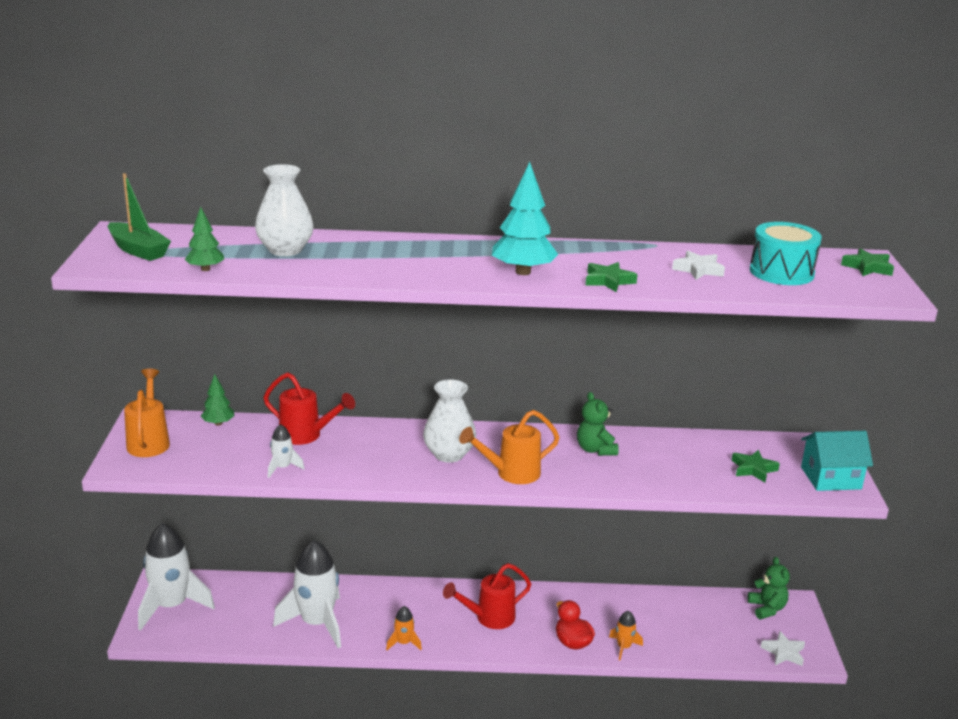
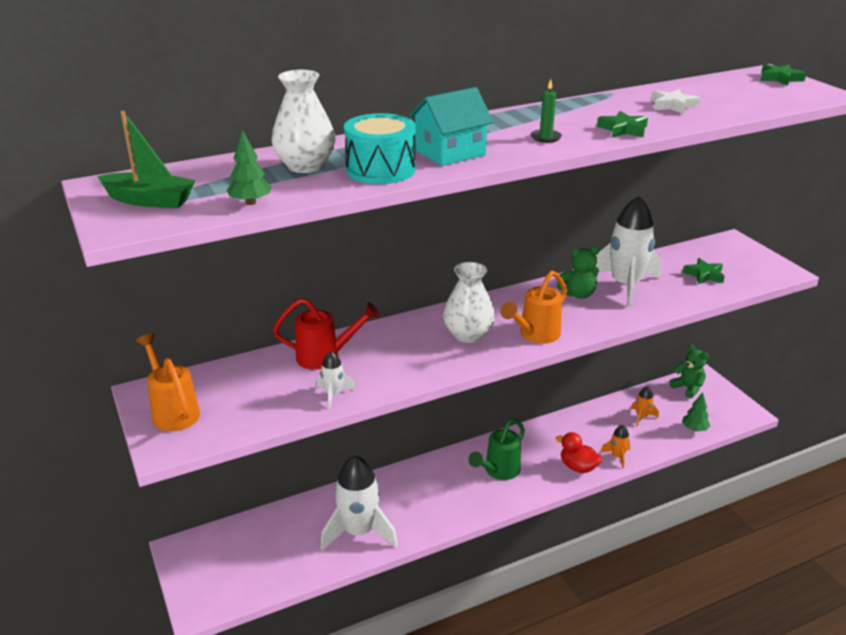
camera: 25 degrees left, 5 degrees up
(171, 606) = (208, 569): white rocket -> white rocket (625, 285)
(218, 423) = (228, 371): green tree -> green tree (694, 429)
(403, 643) = (448, 520): orange rocket -> orange rocket (642, 417)
(488, 618) = (498, 471): red watering can -> green watering can
(523, 272) = (546, 137): turquoise tree -> green candle
(595, 450) = (578, 294): green teddy bear -> green teddy bear turned 60 degrees counterclockwise
(781, 272) = (731, 94): turquoise drum -> turquoise drum (380, 169)
(783, 652) = (726, 418): white star -> none
(831, 478) = (760, 265): turquoise house -> turquoise house (450, 152)

